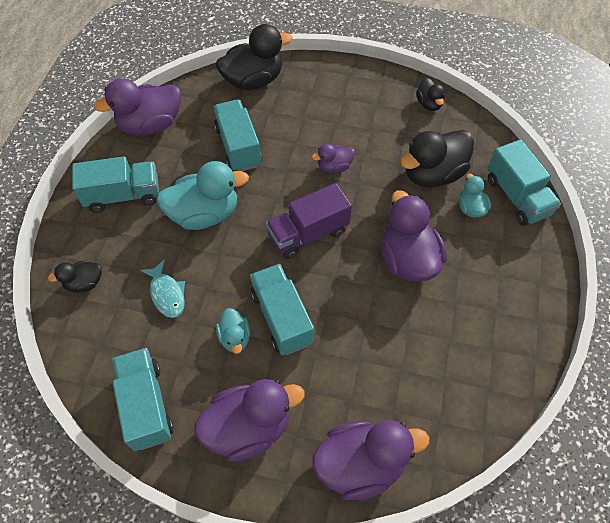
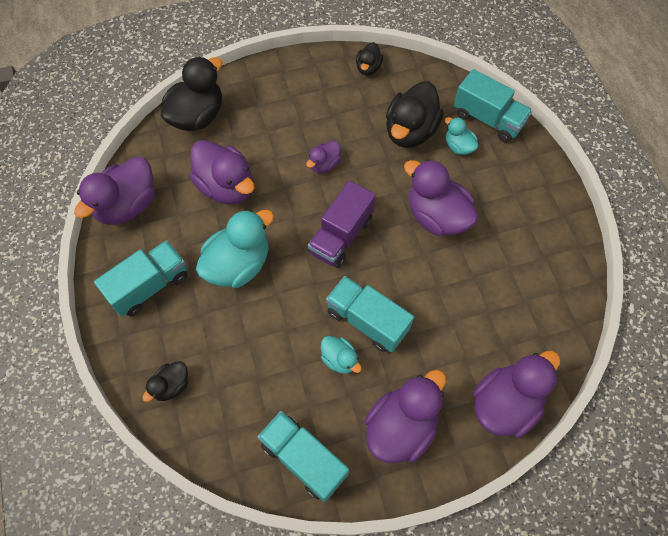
camera: 30 degrees left, 5 degrees up
(167, 294) = (254, 354): turquoise fish -> none
(238, 147) = (226, 187): turquoise truck -> purple duck
(429, 104) = (368, 68): black duck -> black duck turned 60 degrees clockwise

